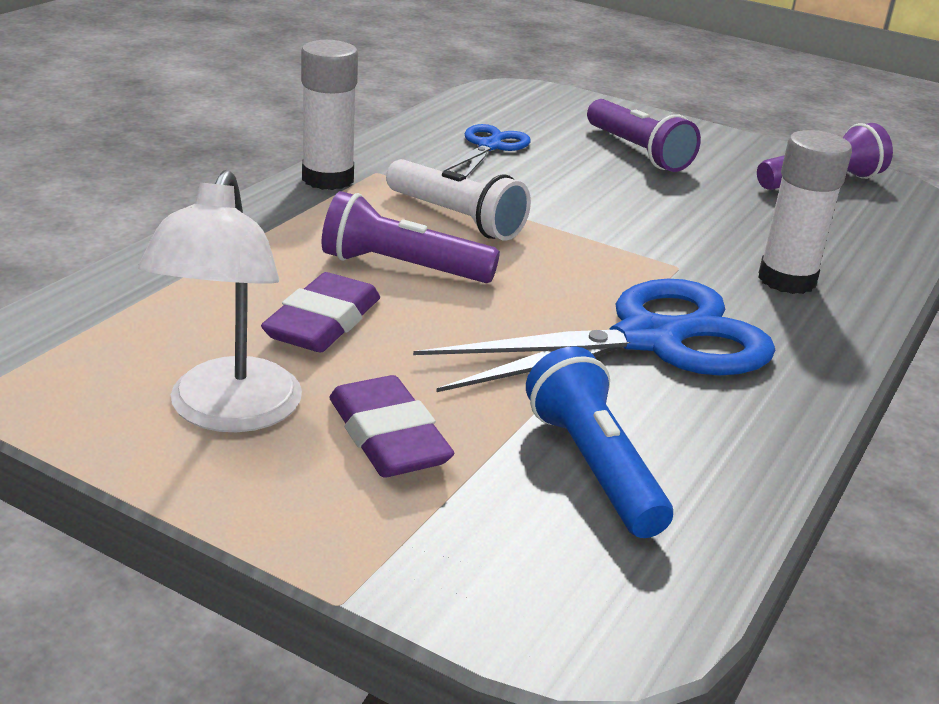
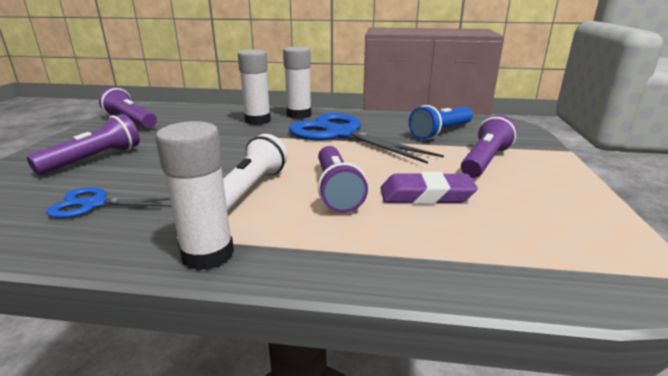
camera: 110 degrees left, 5 degrees down
(228, 413) = (533, 194): white lamp -> none
(388, 437) = (485, 161): purple eraser -> purple flashlight
(819, 331) = (299, 115): none -> white glue stick

